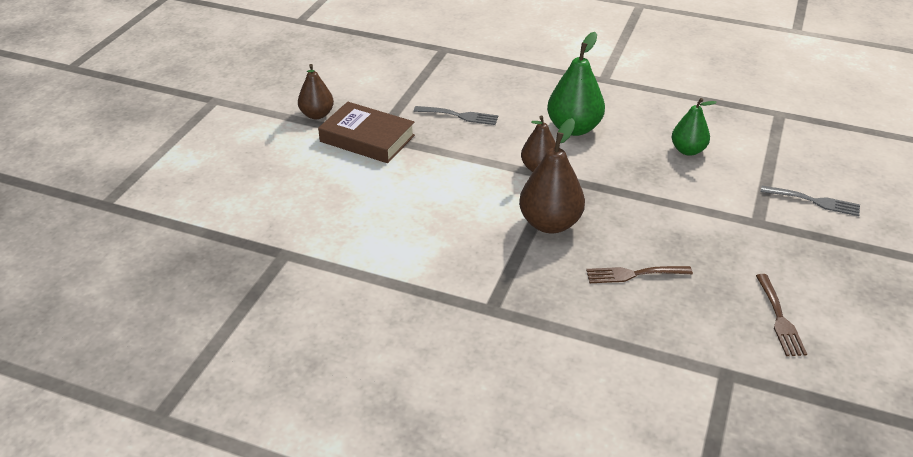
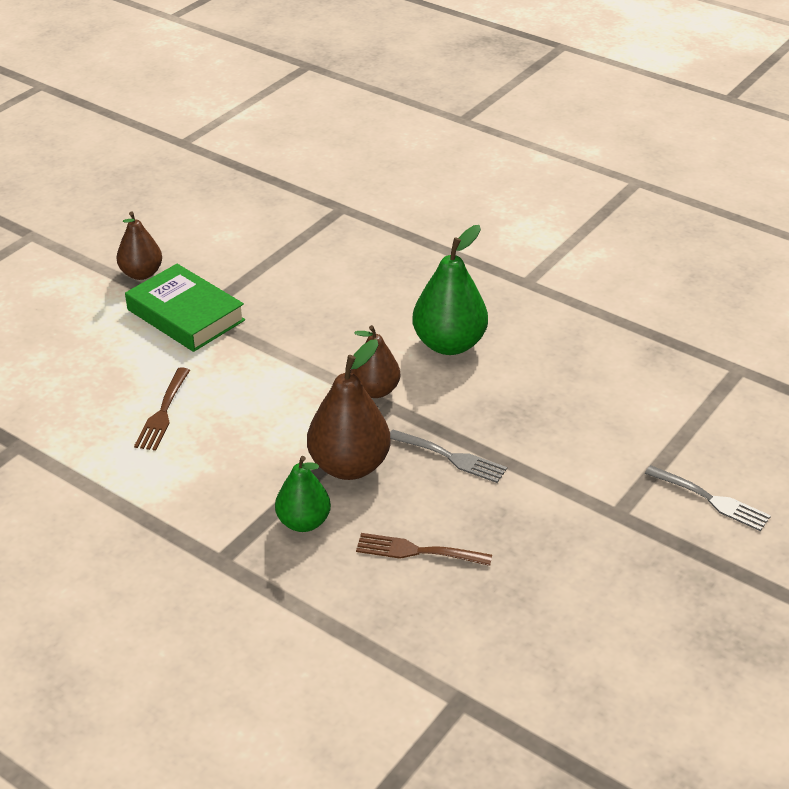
camera: 15 degrees right, 0 degrees up
(367, 138) = (185, 315): brown book -> green book
(460, 116) = (314, 303): grey fork -> grey fork (451, 457)
(688, 150) = (582, 400): green pear -> green pear (303, 522)
(780, 318) = (570, 645): brown fork -> brown fork (163, 413)

